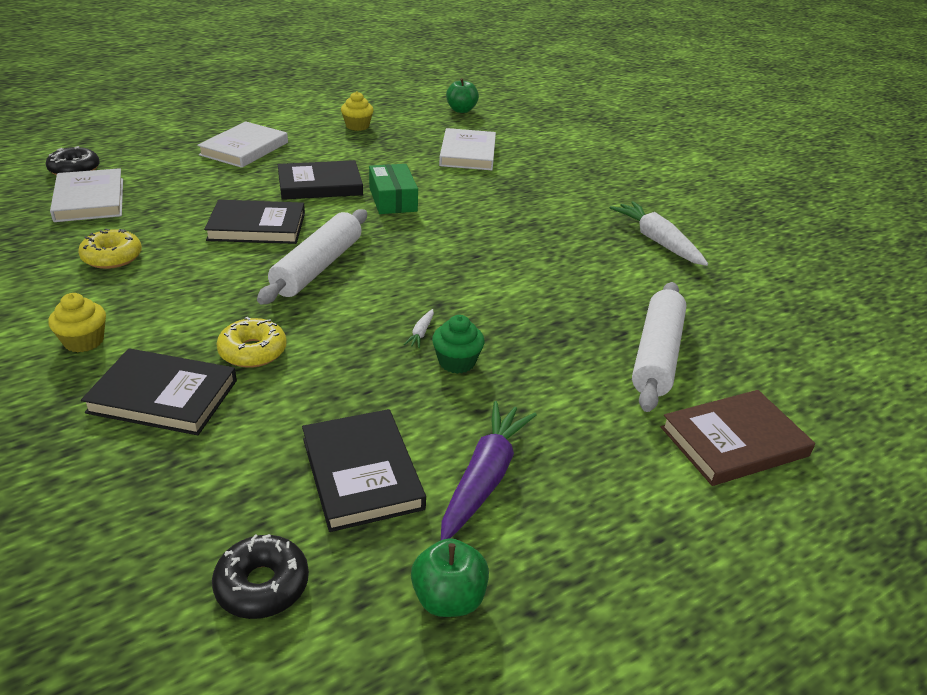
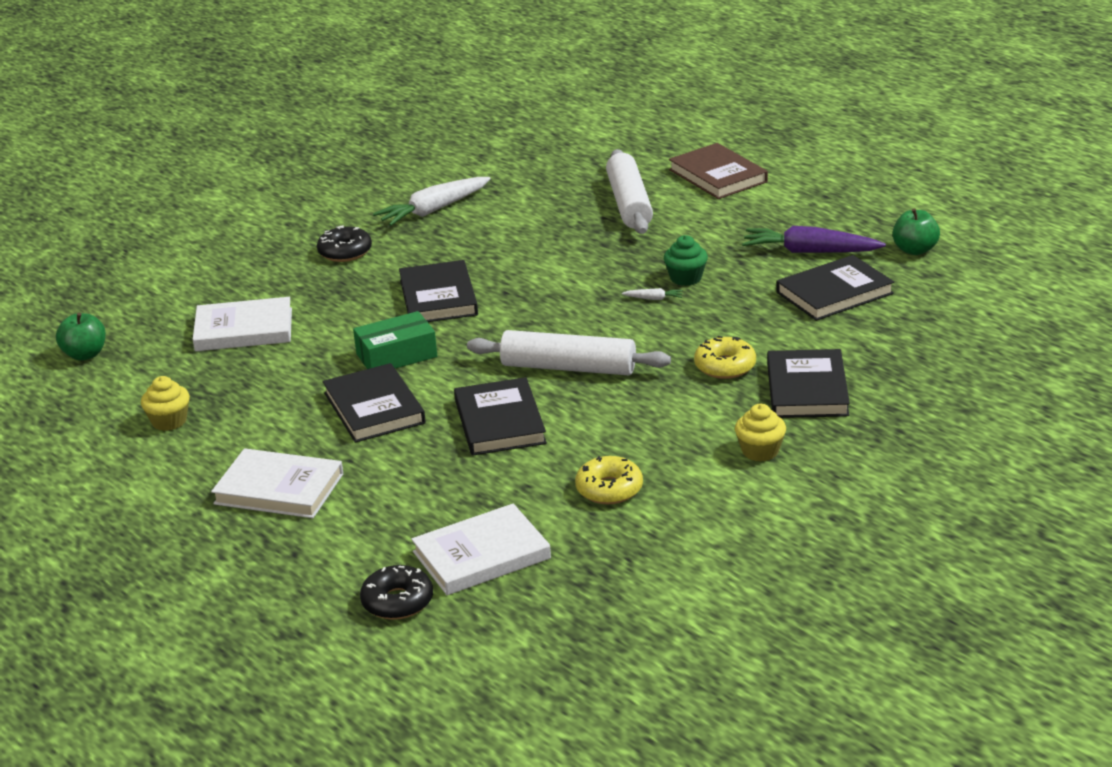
camera: 95 degrees left, 5 degrees down
(262, 585) = (948, 305): black donut -> black donut (345, 252)
(481, 225) = (438, 297): none -> black book
(656, 355) = (629, 204): white rolling pin -> white rolling pin turned 75 degrees clockwise

